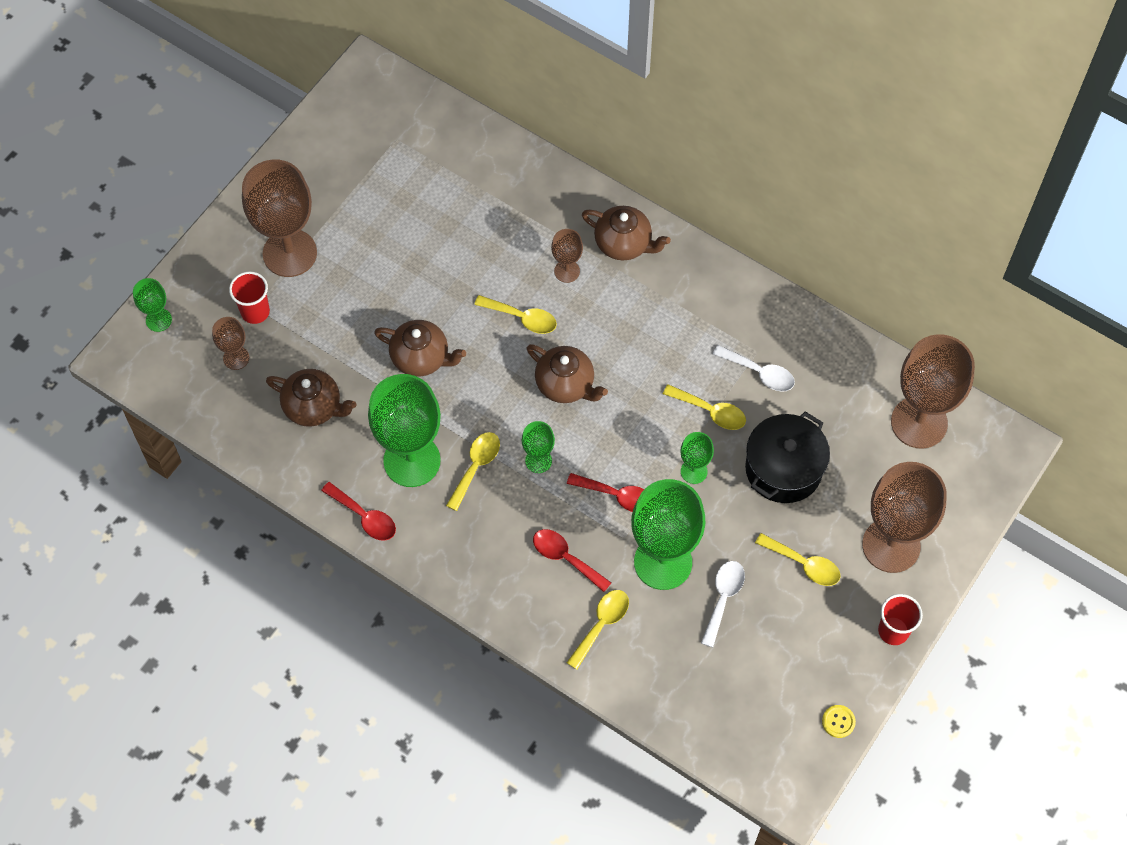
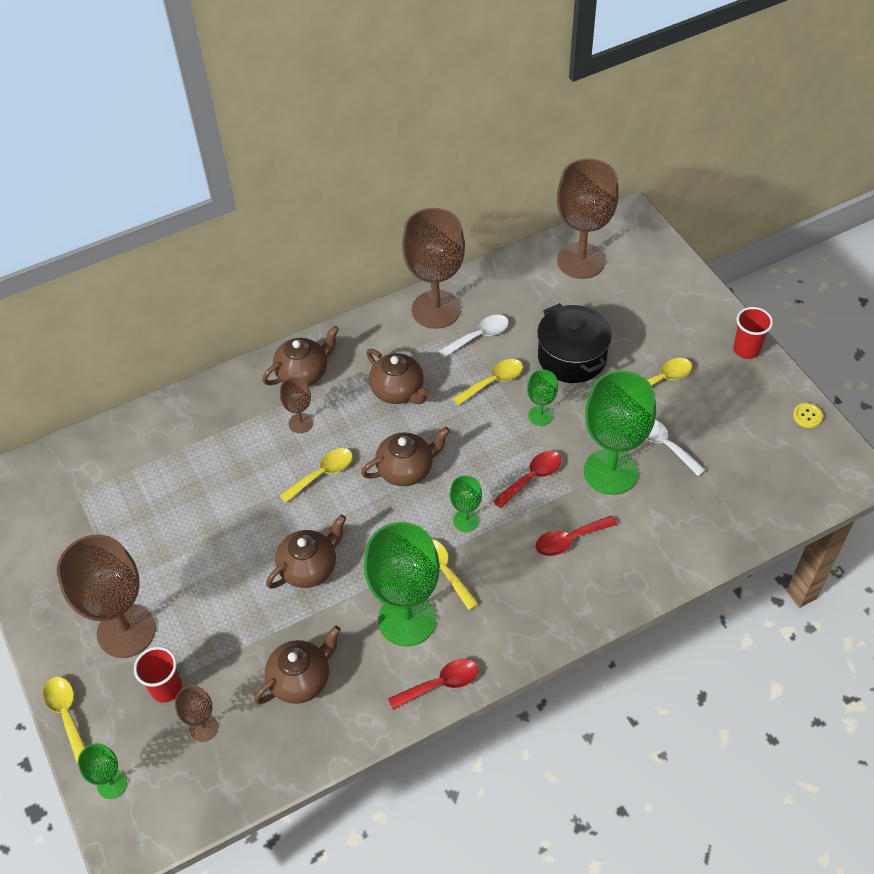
camera: 60 degrees left, 10 degrees down
(601, 624) = (645, 540): yellow spoon -> yellow spoon (66, 714)
(650, 334) = (398, 391): none -> brown teapot
(891, 545) = (674, 320): brown goblet -> brown goblet (436, 309)

